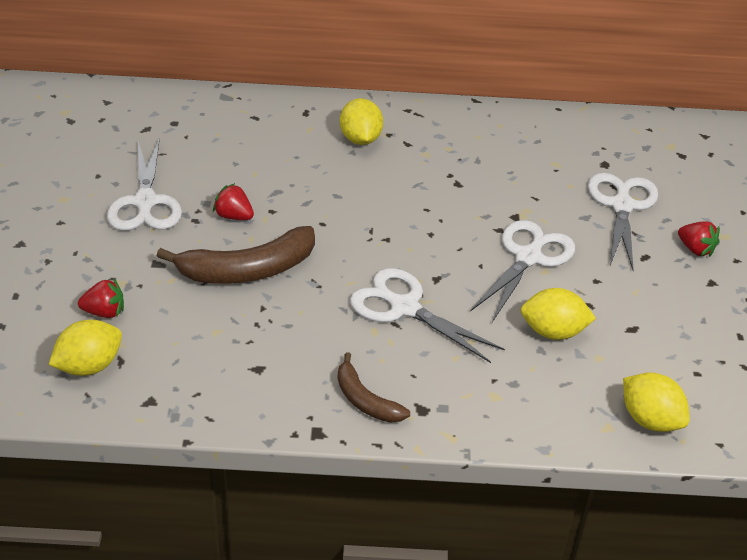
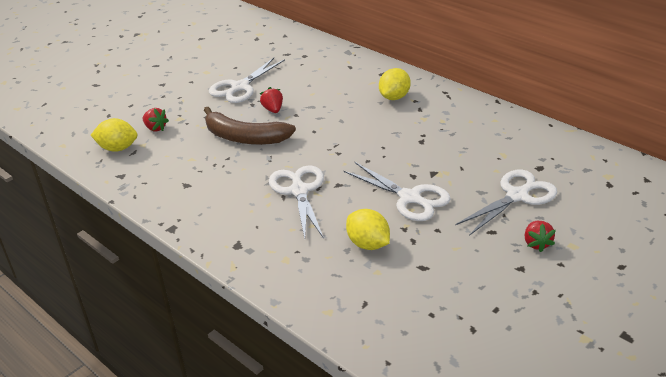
camera: 45 degrees right, 5 degrees down
(365, 400) = (215, 225): brown banana -> none
(528, 258) = (409, 198): white scissors -> white scissors turned 60 degrees clockwise
(650, 420) = (360, 322): yellow lemon -> none

